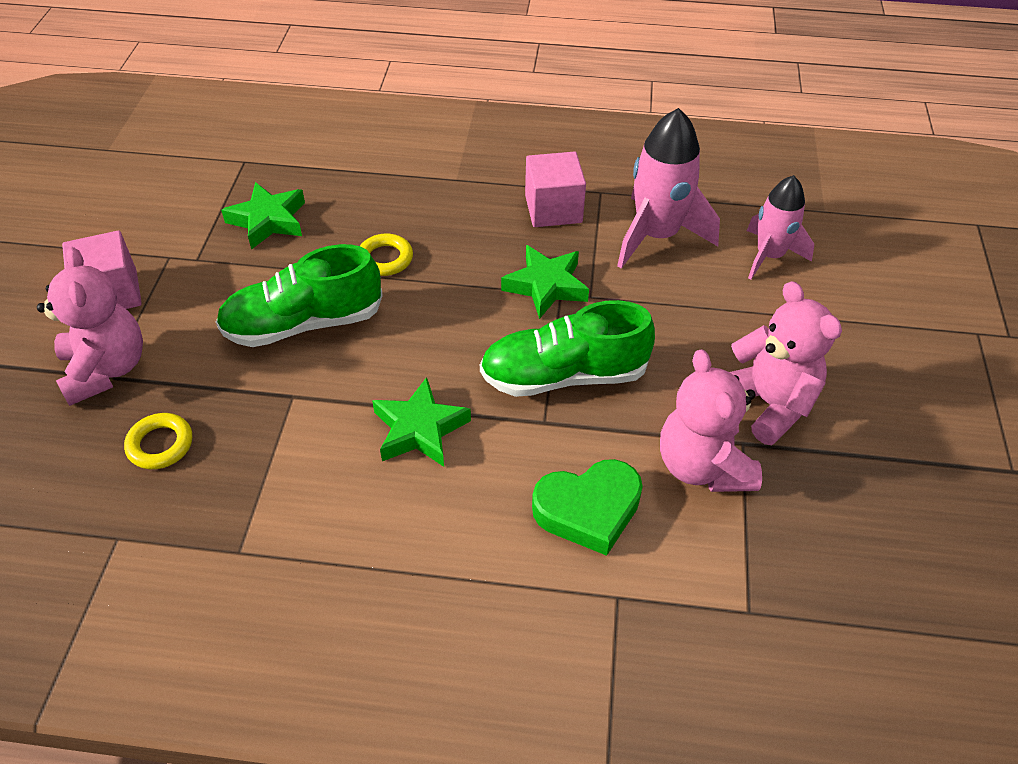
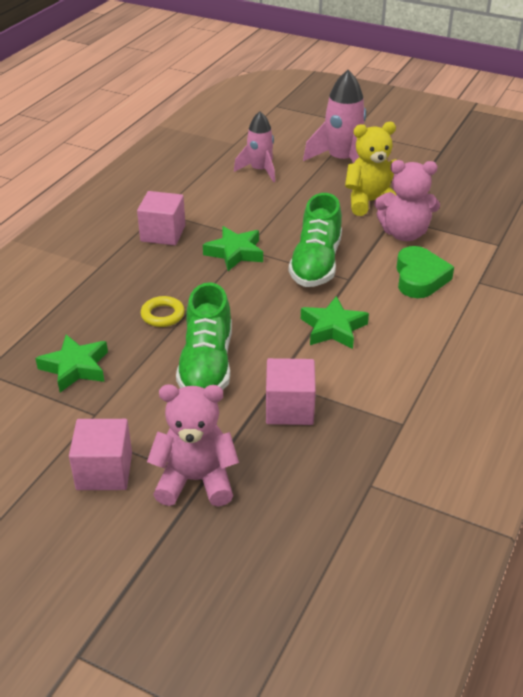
camera: 70 degrees left, 10 degrees down
(160, 444) = (292, 454): yellow ring -> none
(242, 422) = (289, 408): none -> pink cube
(656, 235) = (216, 202): pink rocket -> pink rocket (342, 161)
(768, 404) = (370, 202): pink teddy bear -> yellow teddy bear

